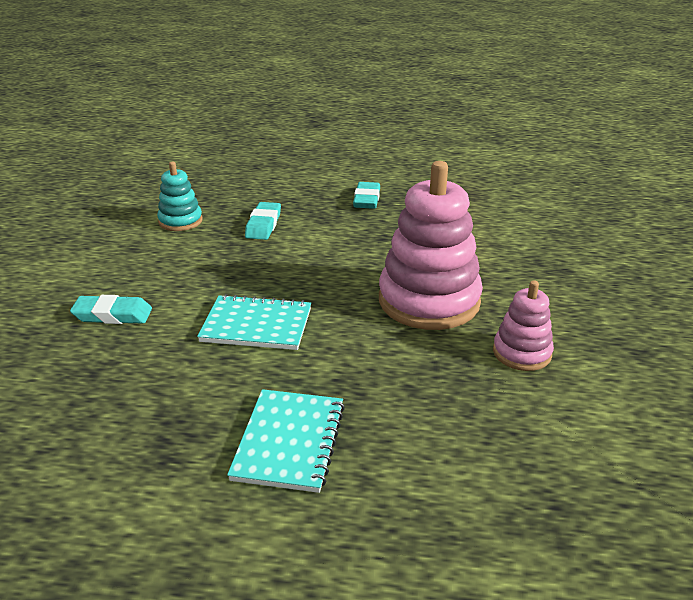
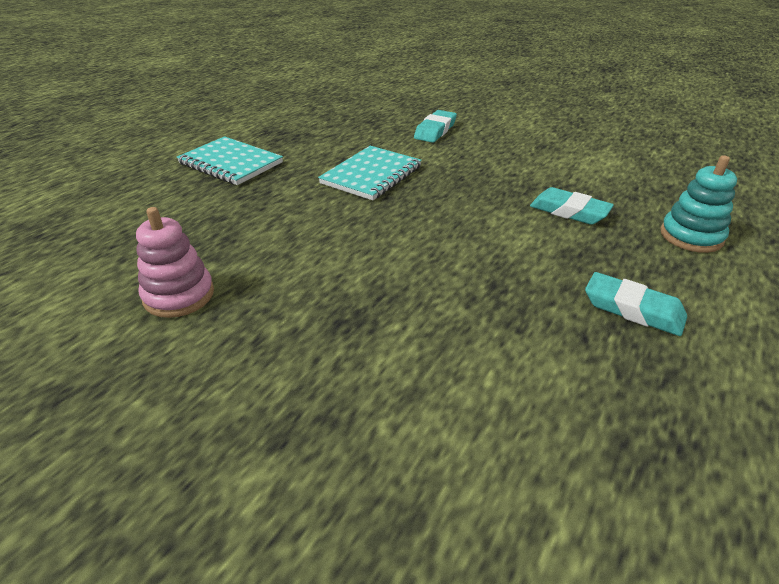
camera: 115 degrees right, 5 degrees up
(180, 221) = (595, 170): turquoise stacking toy -> turquoise stacking toy (691, 236)
(429, 301) = (324, 270): pink stacking toy -> none

